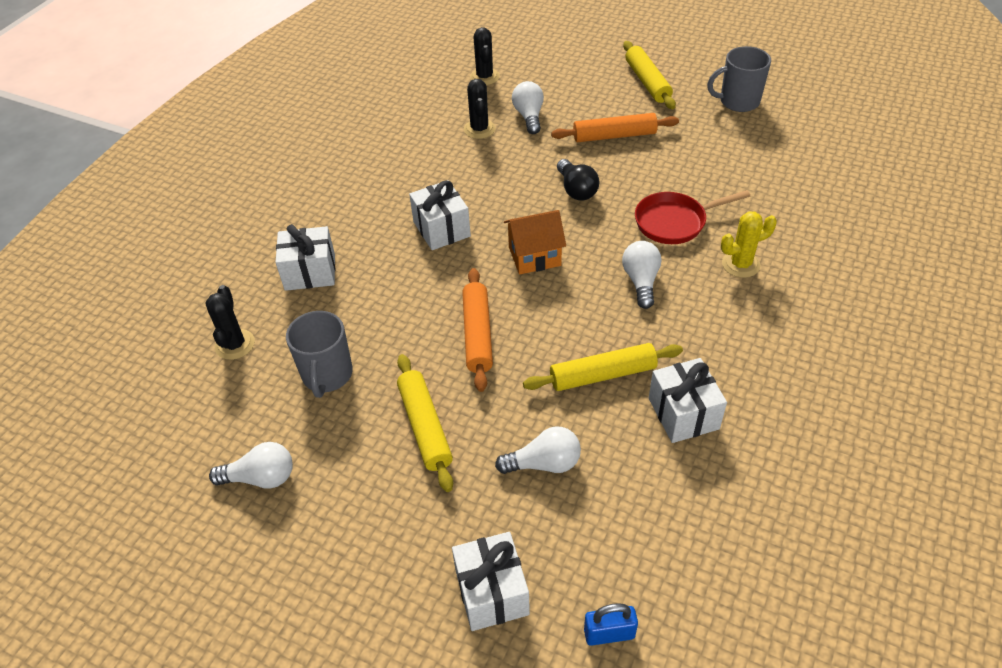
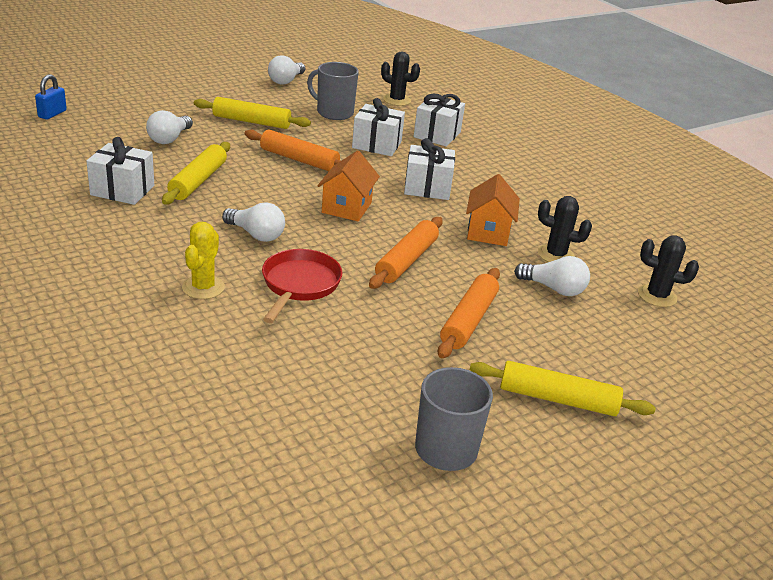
camera: 115 degrees right, 15 degrees down
(483, 169) = (488, 232): none -> orange house
(491, 592) = (125, 101): white gift -> white gift (377, 145)
(576, 190) = (406, 260): black light bulb -> orange rolling pin

